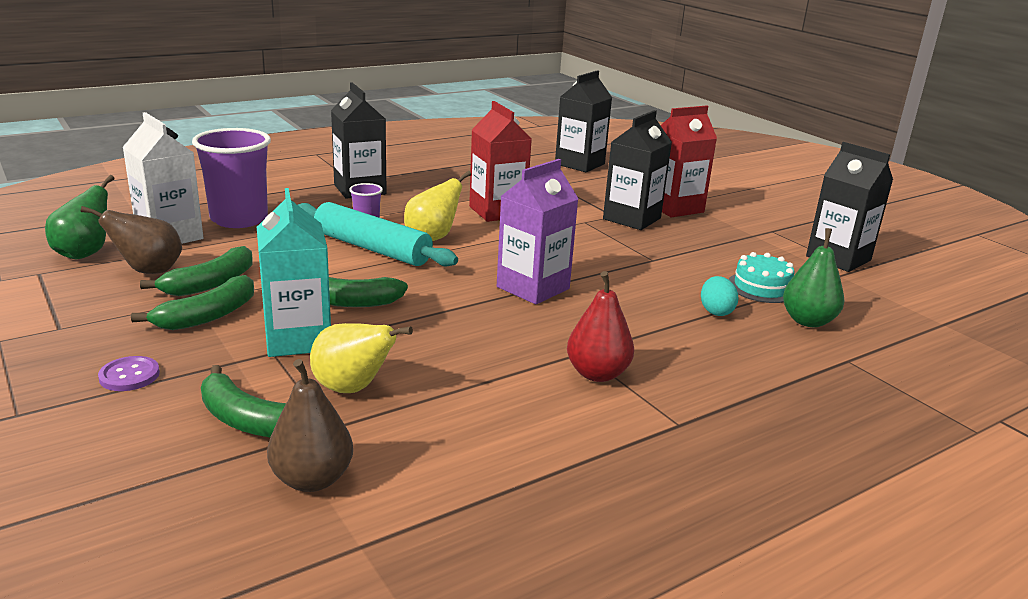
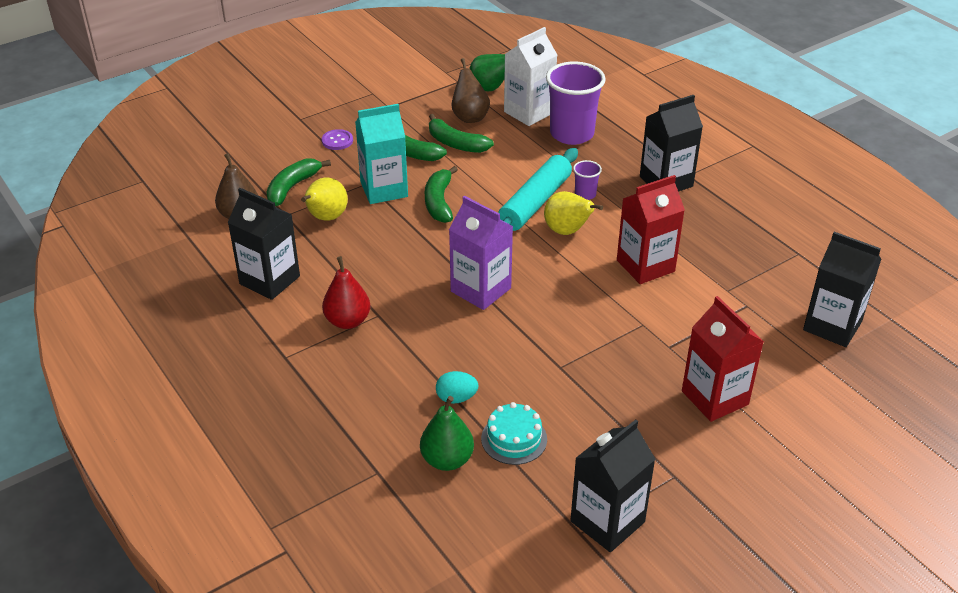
camera: 90 degrees right, 15 degrees up
(632, 219) = (664, 359): black carton -> black carton (269, 280)

